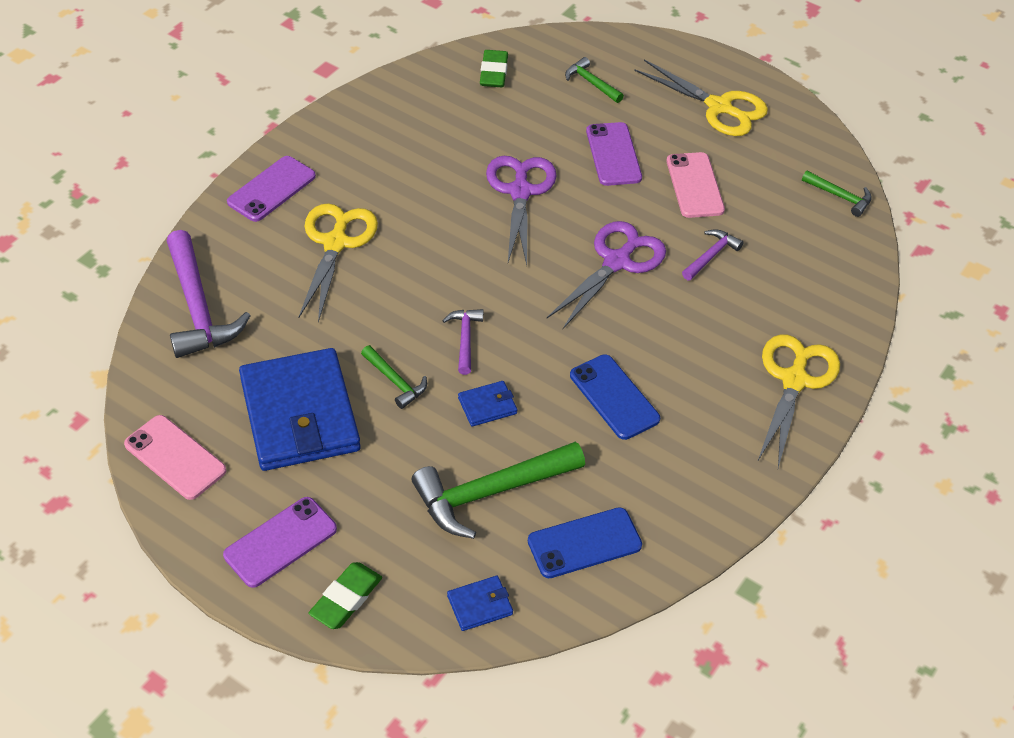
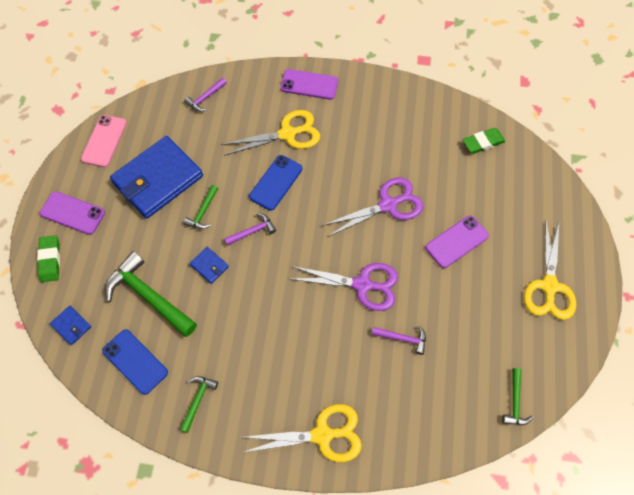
camera: 65 degrees right, 15 degrees up
(198, 307) = (206, 98): purple hammer -> purple hammer, size x0.51
(346, 599) = (50, 260): green eraser -> green eraser turned 75 degrees clockwise
(591, 83) = (514, 200): green hammer -> green hammer (197, 400)
(614, 397) = (251, 331): blue phone -> blue phone (276, 182)
(694, 185) = (461, 302): pink phone -> none

